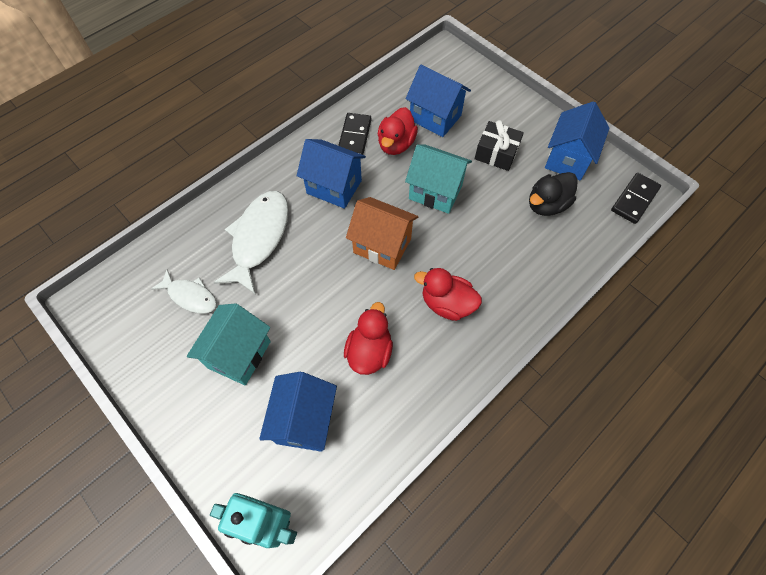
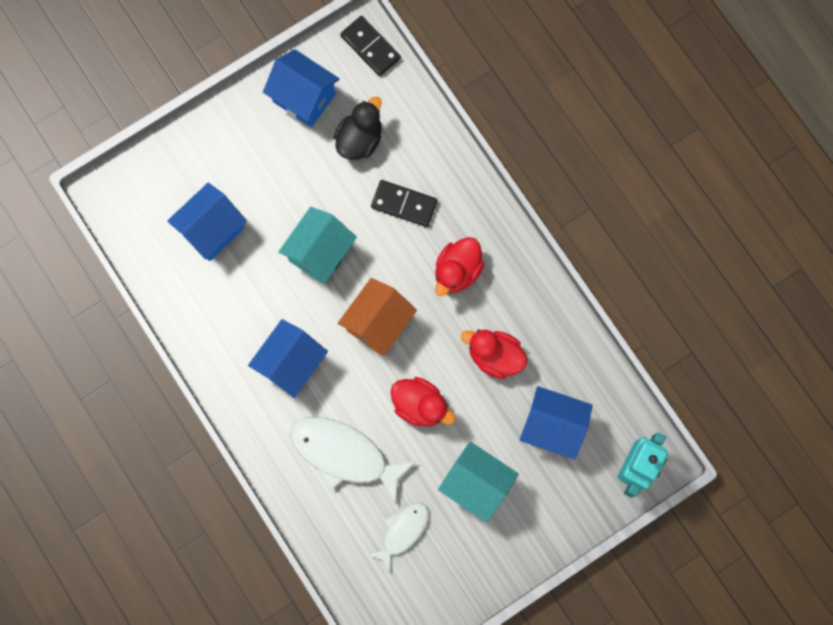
camera: 80 degrees left, 15 degrees up
(354, 137) = (223, 330): black domino -> black domino (404, 204)
(396, 144) = (244, 283): red duck -> red duck (420, 405)
(496, 153) = (280, 173): black gift -> none
(546, 205) = (359, 139): black duck -> black duck turned 120 degrees counterclockwise

